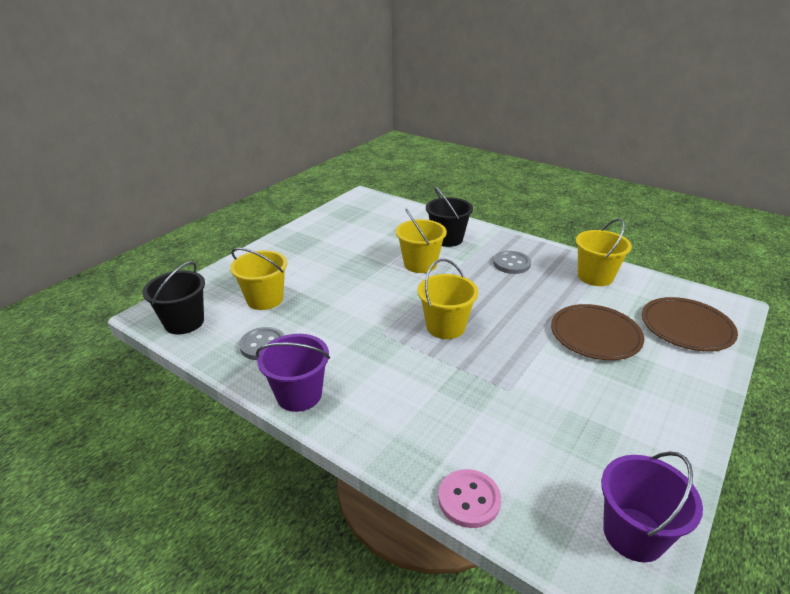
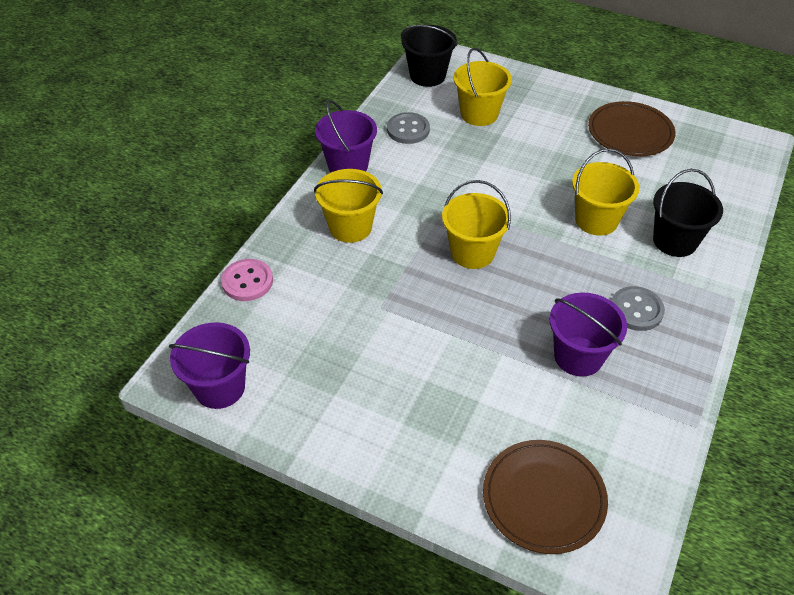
camera: 80 degrees right, 15 degrees up
(556, 293) = (578, 356): none -> purple bucket
(595, 276) = (640, 405): yellow bucket -> yellow bucket (350, 227)
(595, 335) = (496, 390): brown plate -> brown plate (630, 132)

